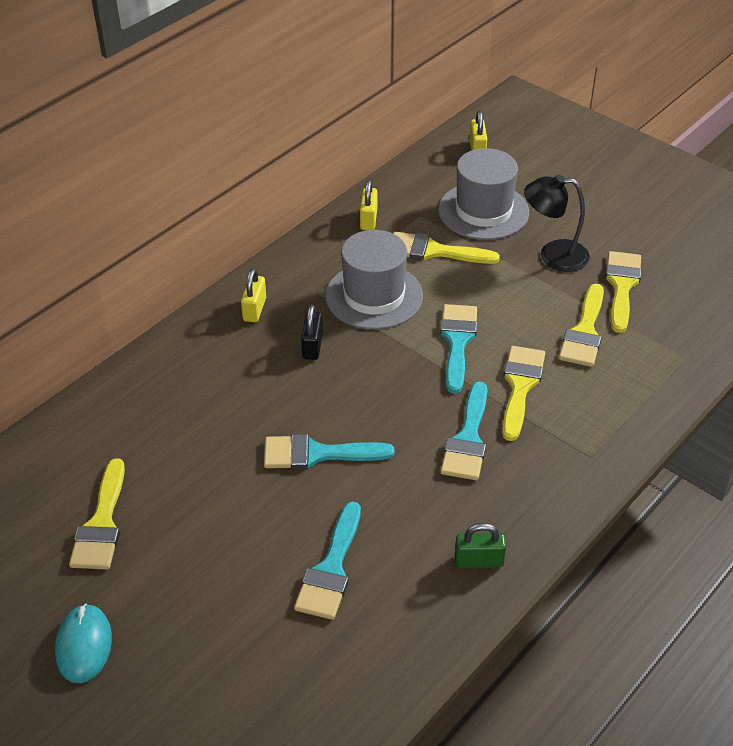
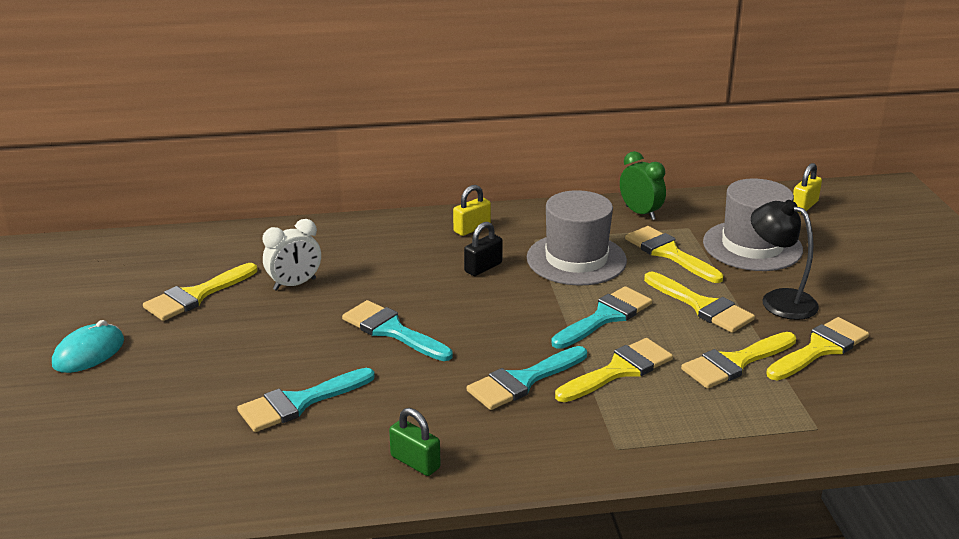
camera: 40 degrees right, 15 degrees down
(176, 457) = (294, 284): none -> white clock
(368, 219) = (640, 213): yellow padlock -> green clock
(510, 291) = (702, 306): none -> yellow brush

